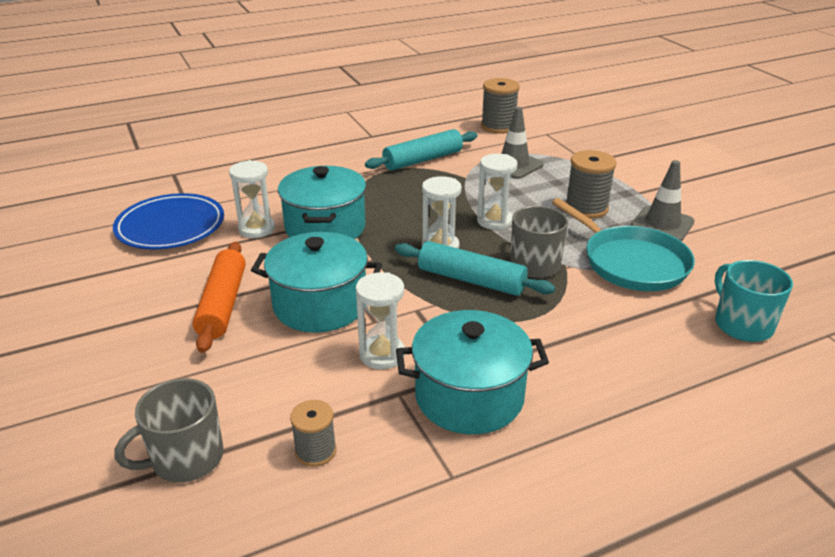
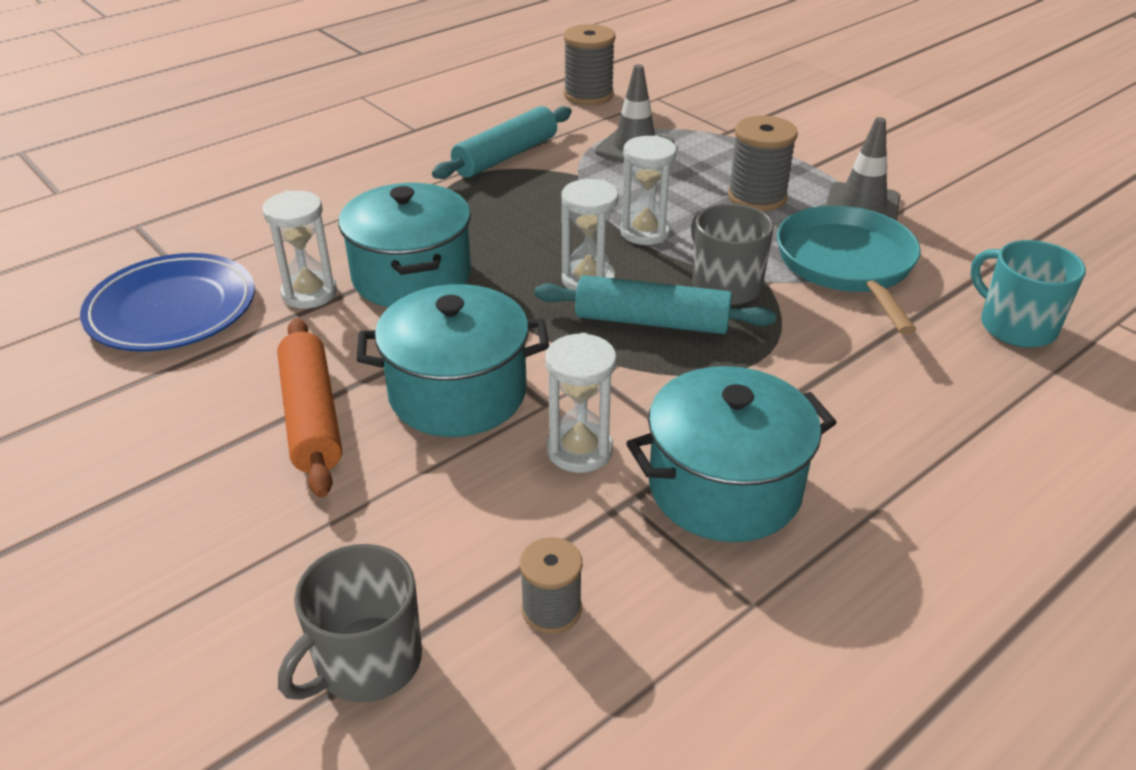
camera: 15 degrees left, 5 degrees up
(631, 262) = (847, 264): turquoise pan -> turquoise pan turned 135 degrees counterclockwise

